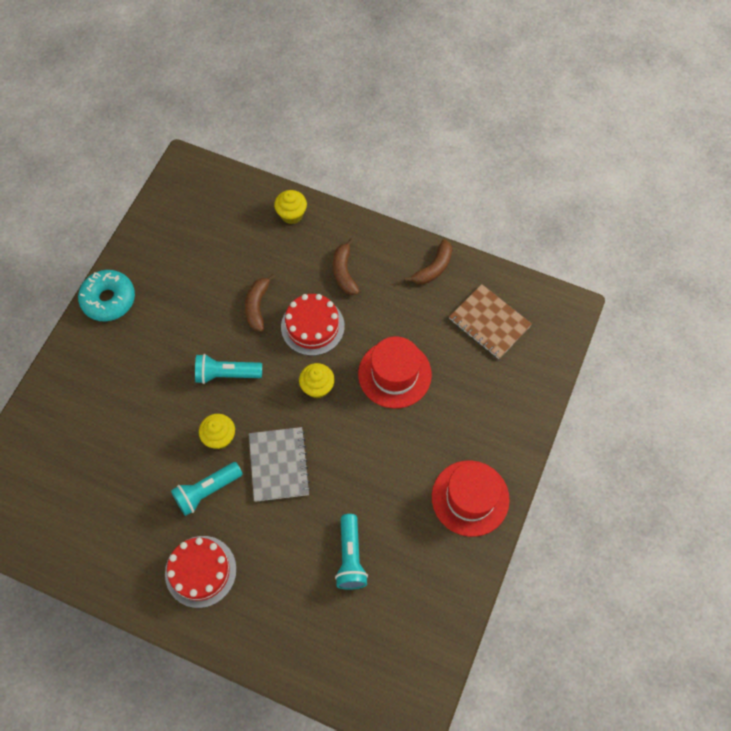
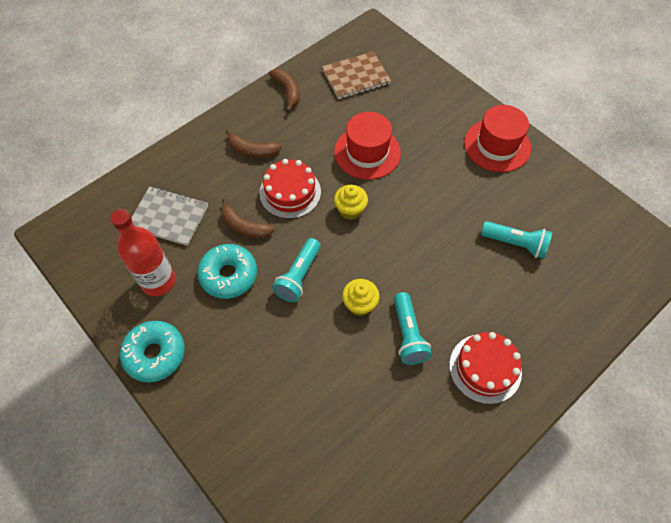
camera: 65 degrees left, 5 degrees down
(174, 267) = (158, 281): none -> red bottle
(203, 318) = (229, 275): none -> turquoise donut
(279, 465) = (409, 266): grey notebook -> grey notebook (169, 217)
(292, 215) = (169, 167): yellow cupcake -> none

